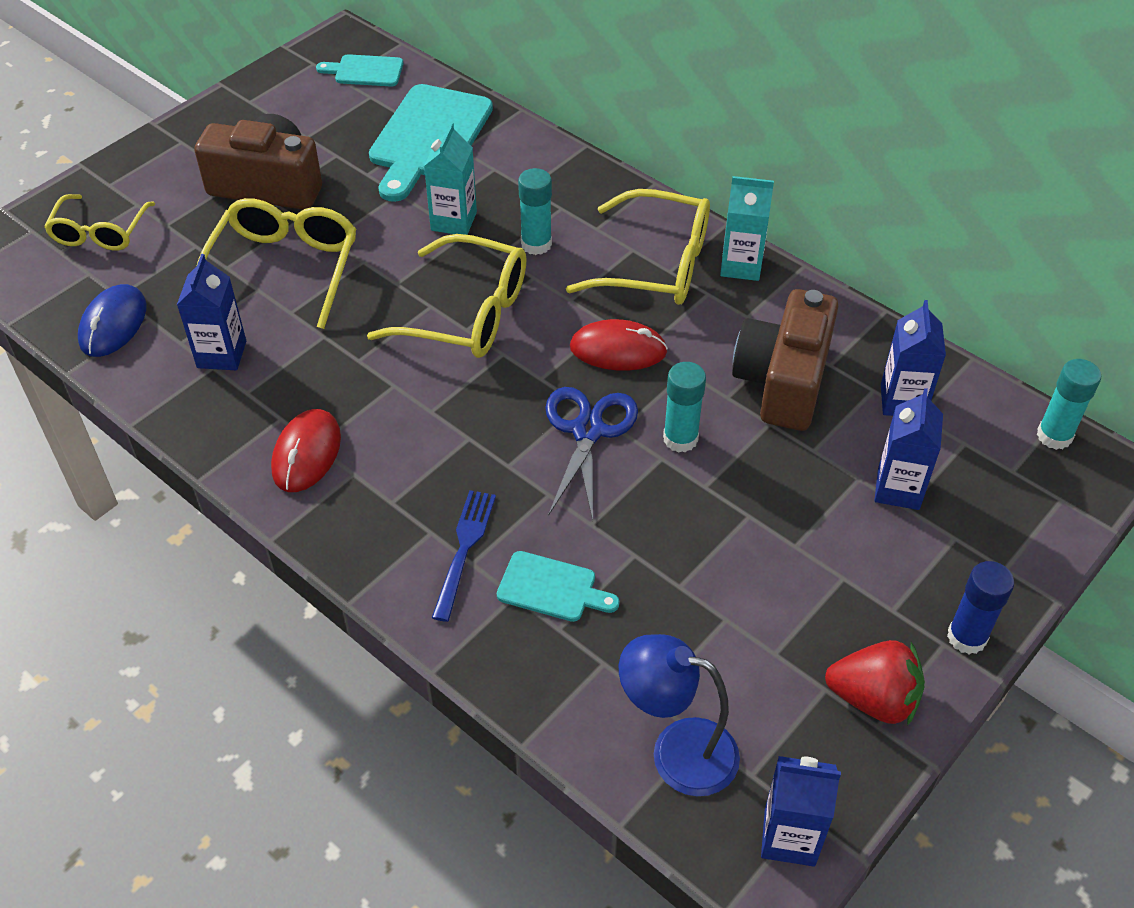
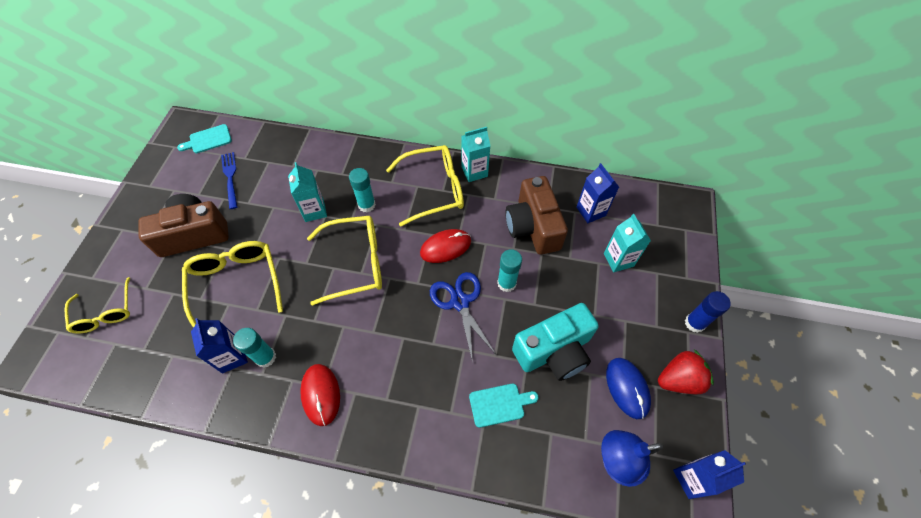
camera: 30 degrees left, 10 degrees up
(113, 324) = (151, 370): blue mouse -> blue mouse (627, 388)
(428, 138) = (269, 166): turquoise cutting board -> none
(464, 549) = (442, 406): blue fork -> blue fork (230, 178)
(689, 562) = (554, 351): none -> turquoise camera
(898, 489) = (618, 260): blue carton -> turquoise carton
(1054, 436) = (662, 198): turquoise glue stick -> turquoise glue stick (265, 357)

